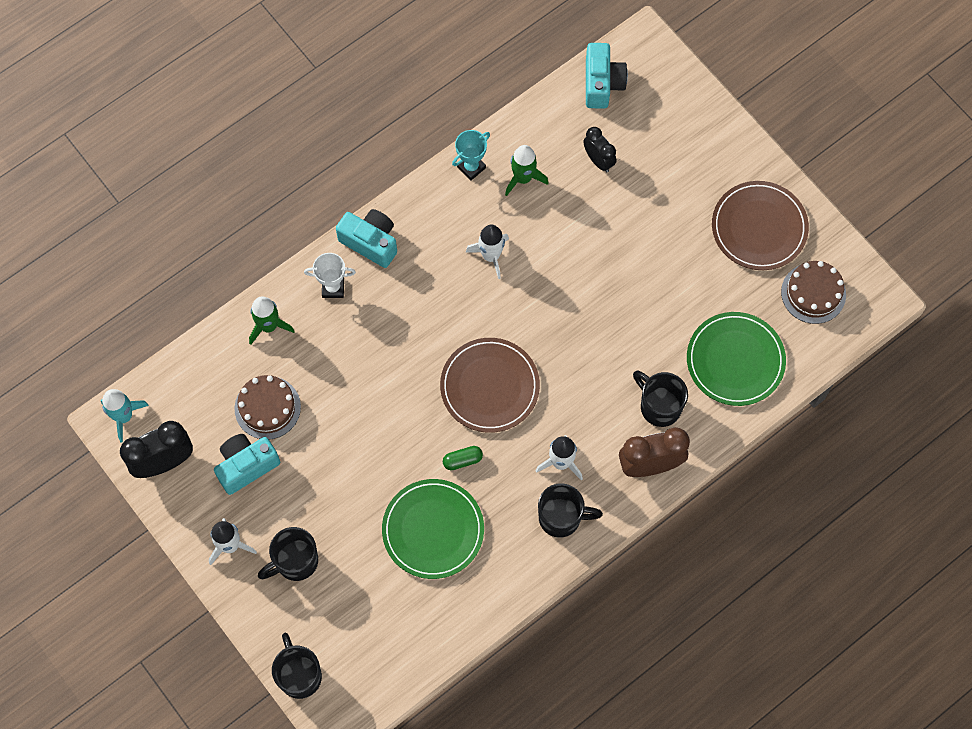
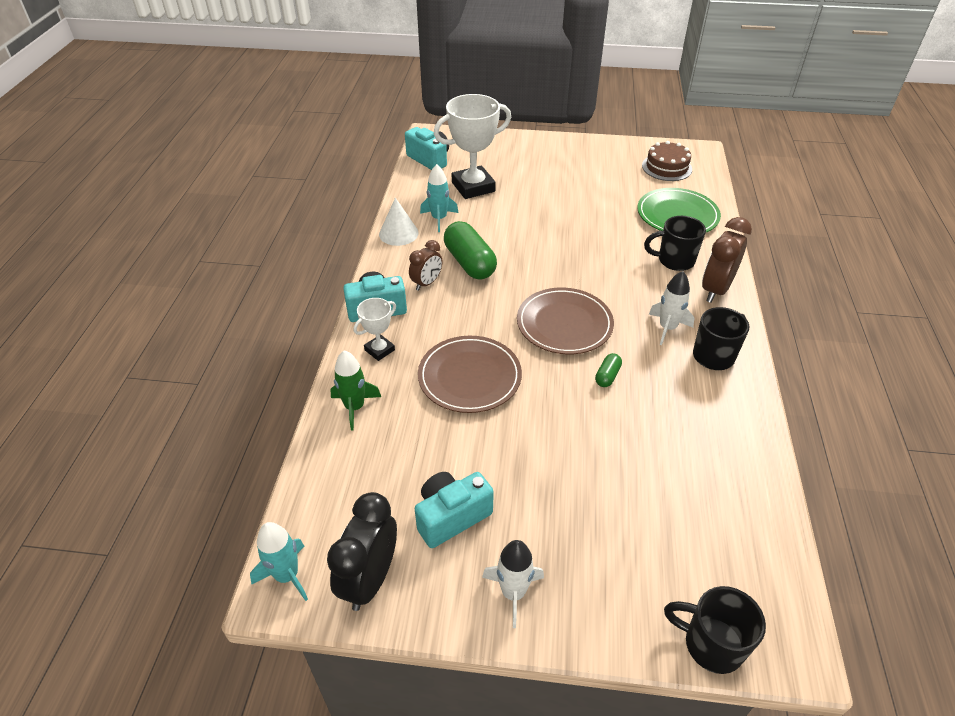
camera: 45 degrees left, 25 degrees down
(246, 466) = (451, 516): turquoise camera -> turquoise camera turned 45 degrees clockwise
(267, 407) = (419, 460): brown cake -> none
(295, 561) = (583, 552): black mug -> none
(433, 530) = (650, 434): green plate -> none
(434, 248) = (427, 283): none -> brown clock
(471, 167) = (398, 233): turquoise trophy -> white cone
(491, 256) = (469, 263): white rocket -> green capsule
(523, 178) = (439, 219): green rocket -> turquoise rocket
(598, 160) = (473, 187): black clock -> white trophy
(759, 227) = (599, 161): brown plate -> brown plate (469, 377)

